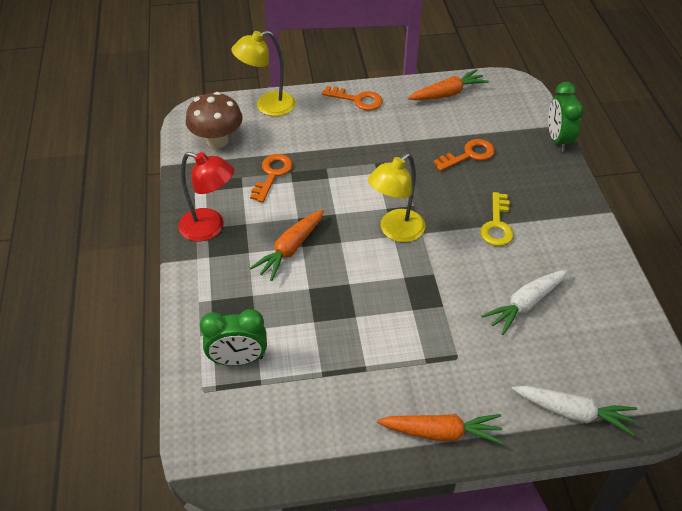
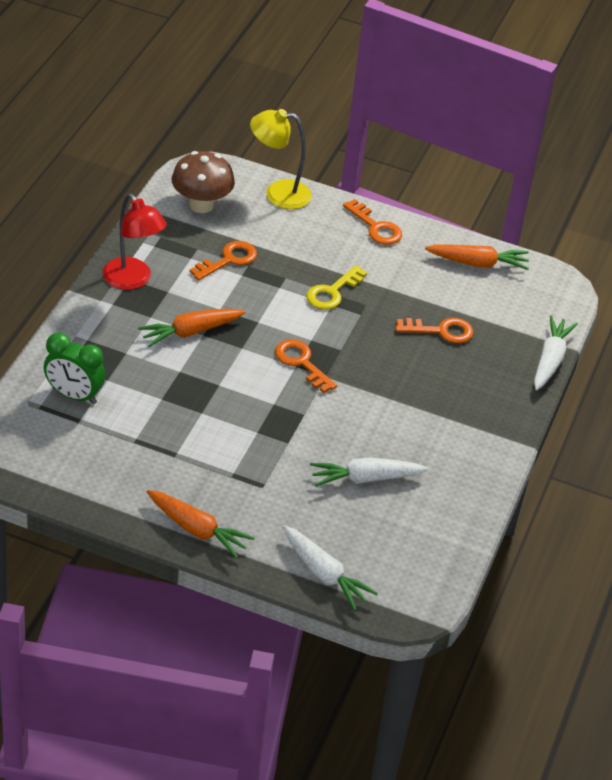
camera: 25 degrees right, 5 degrees down
(395, 231) = (301, 363): yellow lamp -> orange key
(497, 225) = (405, 404): yellow key -> yellow key (332, 292)
(557, 140) = (550, 360): green clock -> white carrot

